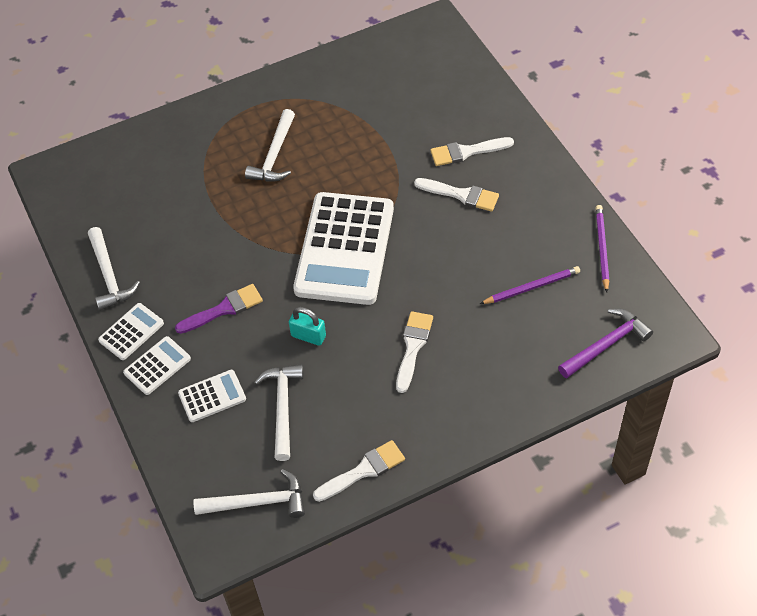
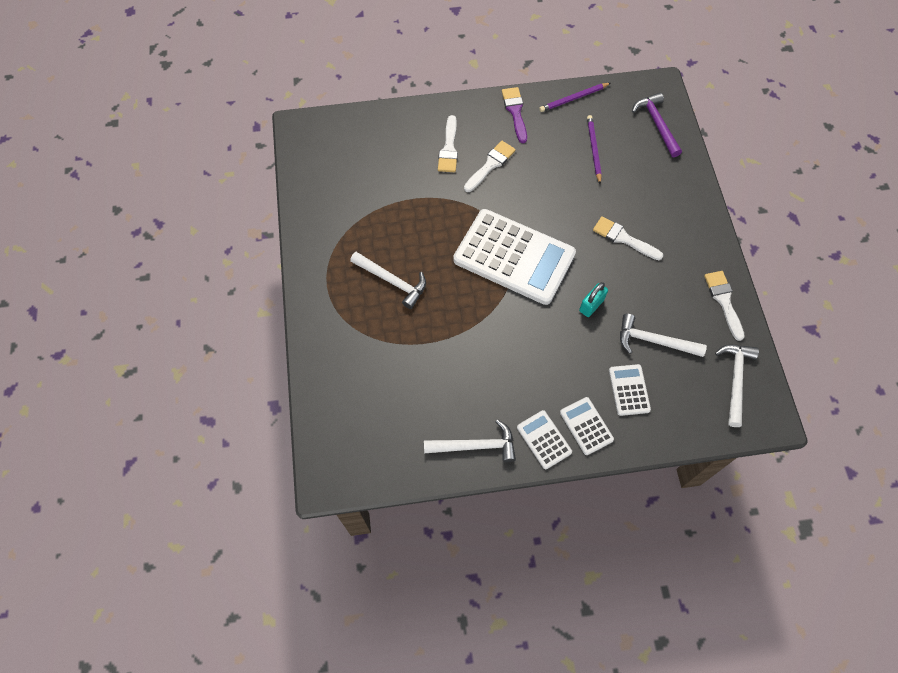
camera: 75 degrees left, 10 degrees up
(224, 309) = (544, 360): purple brush -> purple brush (515, 112)
(601, 248) = (573, 98): purple pencil -> purple pencil turned 45 degrees counterclockwise

